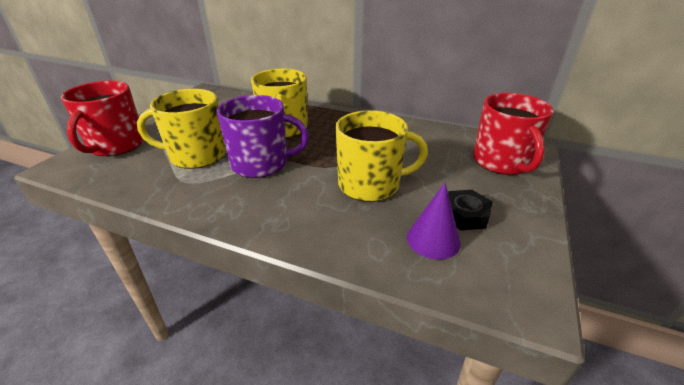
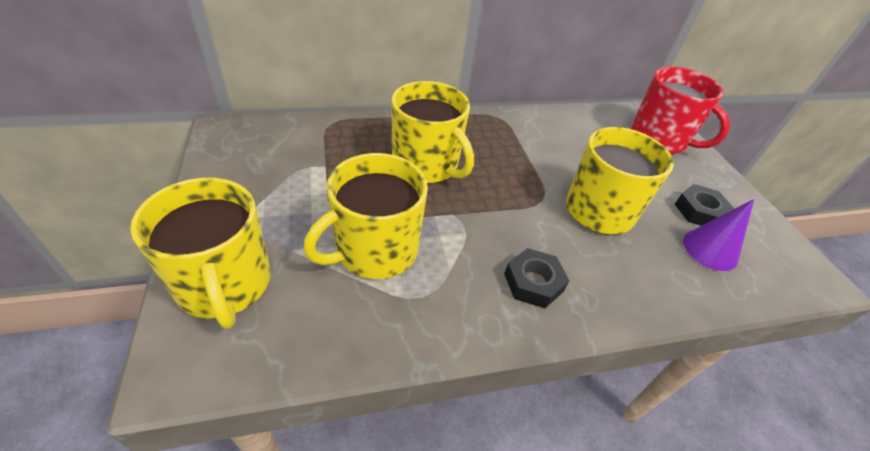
camera: 40 degrees left, 10 degrees up
(116, 145) = (224, 284): red mug -> yellow mug
(258, 201) = (533, 282): none -> black nut
(261, 164) = (469, 228): purple mug -> none

